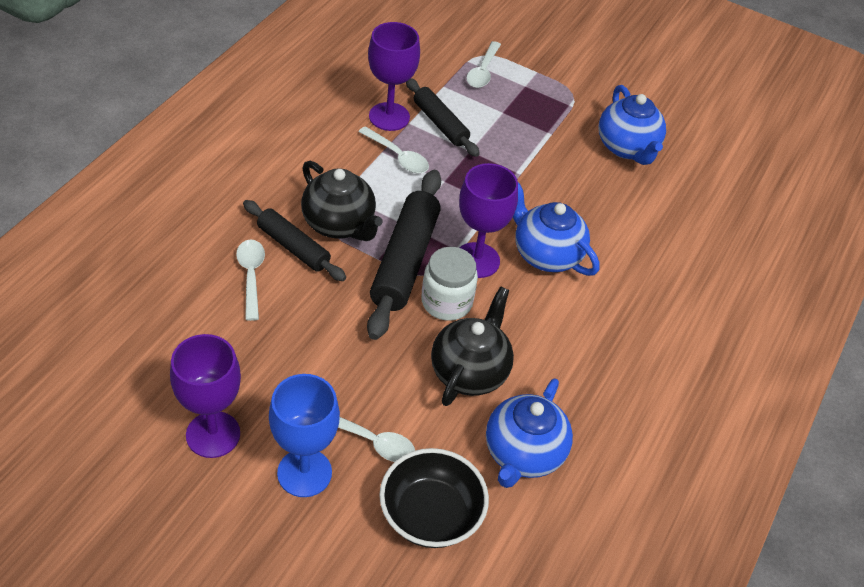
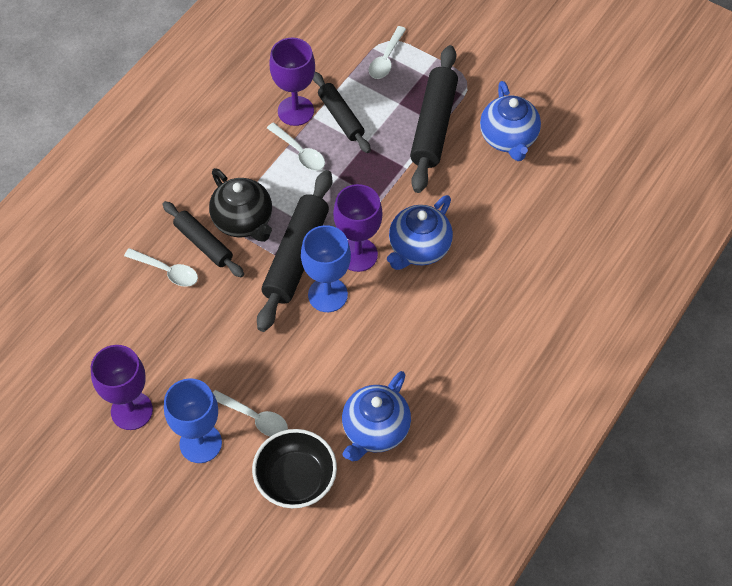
camera: 10 degrees right, 10 degrees up
(251, 276) = (167, 271): white spoon -> white spoon turned 120 degrees clockwise
(446, 302) = (327, 295): white jar -> blue goblet
(469, 372) = (340, 358): black teapot -> none
(544, 134) = (434, 125): none -> black rolling pin
(546, 254) = (418, 248): blue teapot -> blue teapot turned 105 degrees counterclockwise

